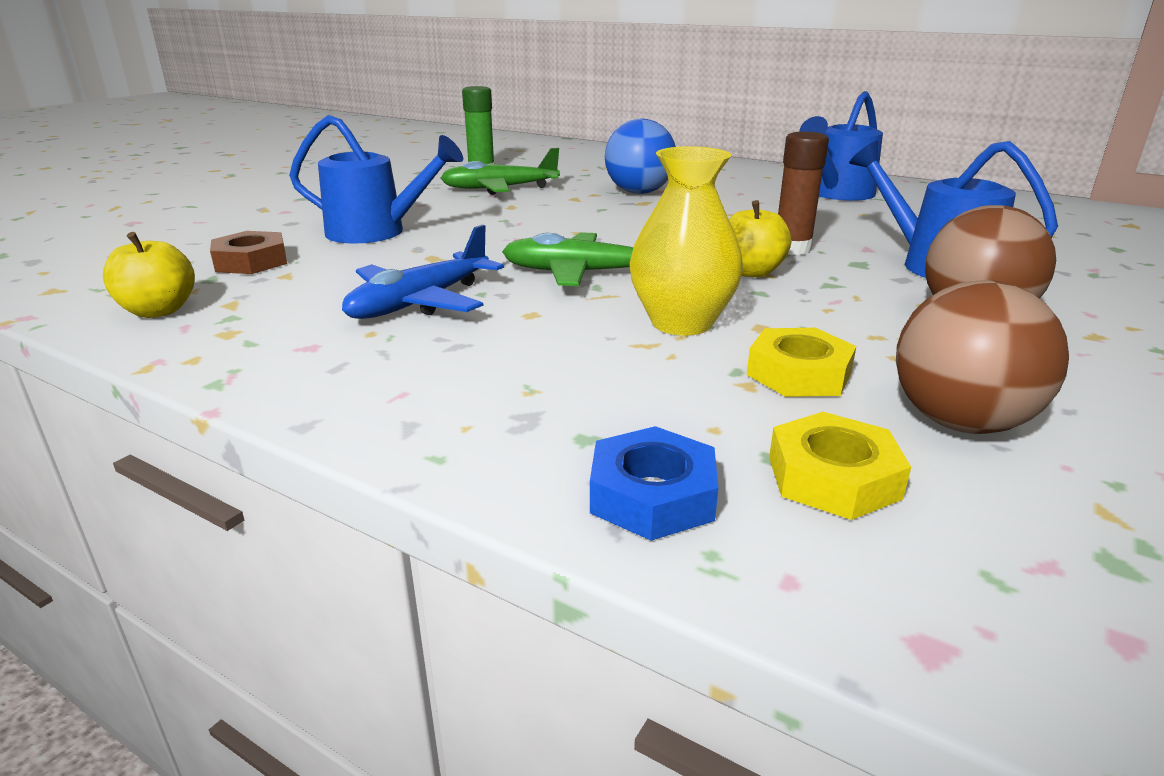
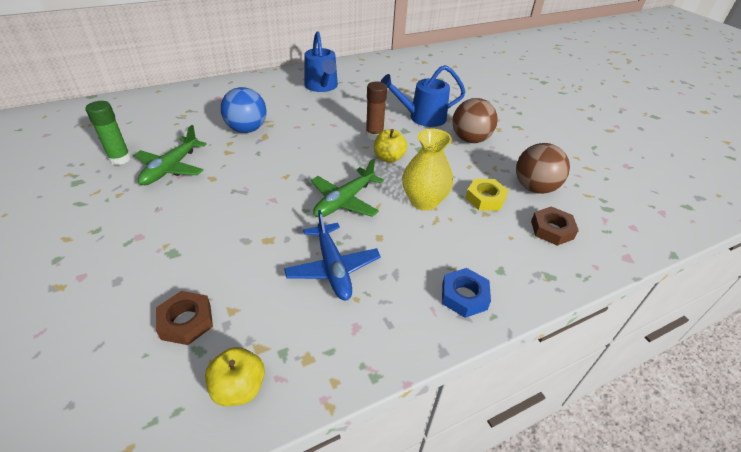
camera: 60 degrees left, 15 degrees up
(377, 232) = (194, 246): blue watering can -> none
(652, 495) = (544, 272): blue nut -> blue nut (464, 296)
(833, 477) = (552, 230): yellow nut -> brown nut

